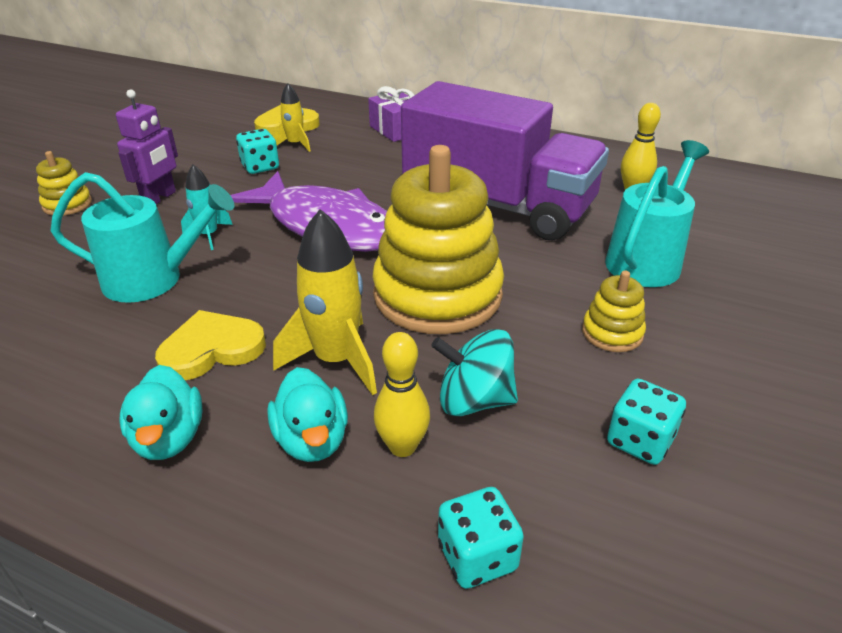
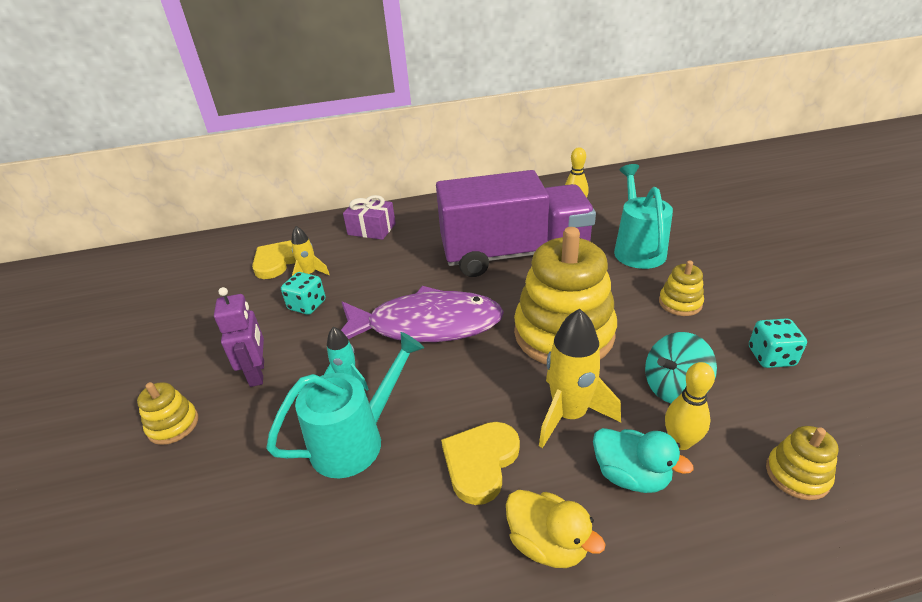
camera: 35 degrees left, 0 degrees up
(169, 438) = (547, 543): turquoise duck -> yellow duck
(477, 556) = (797, 474): turquoise dice -> yellow stacking toy

